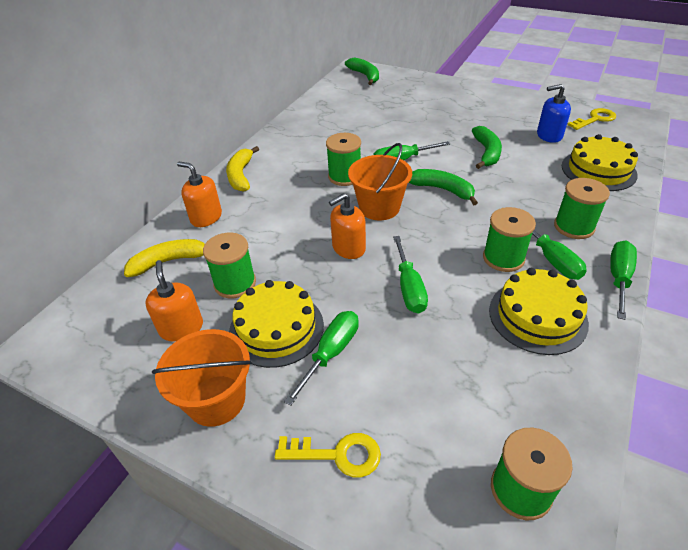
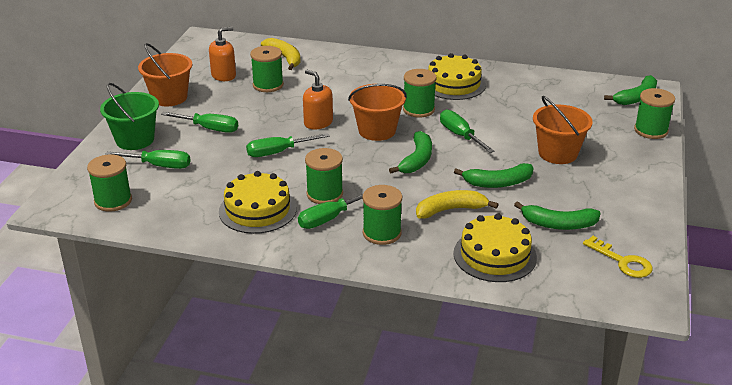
camera: 75 degrees right, 10 degrees down
(206, 217) = (338, 60): orange soap dispenser -> none
(241, 175) = (400, 63): yellow banana -> yellow banana (450, 210)
(276, 328) = (228, 106): yellow cake -> yellow cake (454, 84)
(337, 454) = (135, 140): yellow key -> green bucket
(416, 79) = (651, 130): none -> green spool
(442, 119) = (557, 153): none -> orange bucket
(549, 135) = (558, 224): blue soap dispenser -> green banana
(618, 278) = (312, 253): green screwdriver -> green screwdriver (159, 166)

